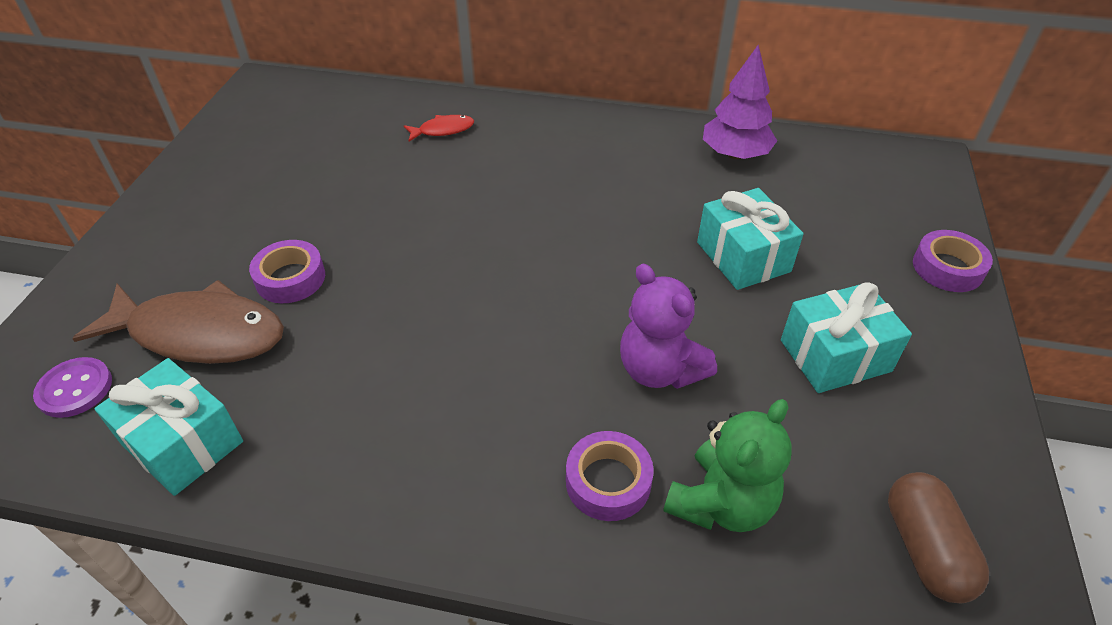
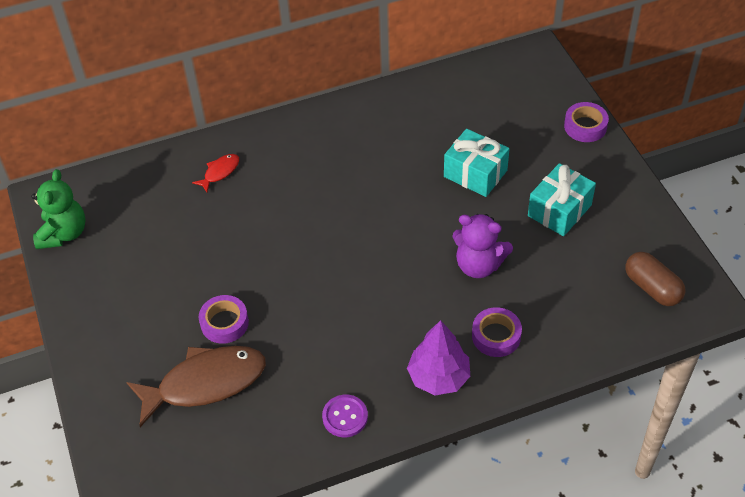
camera: 30 degrees left, 5 degrees up
(75, 389) = (167, 451): purple button -> purple button (345, 417)
(182, 443) = (263, 441): turquoise gift -> none
(721, 503) = (554, 317): green teddy bear -> green teddy bear (64, 233)
(735, 154) = (422, 101): purple tree -> purple tree (438, 377)

